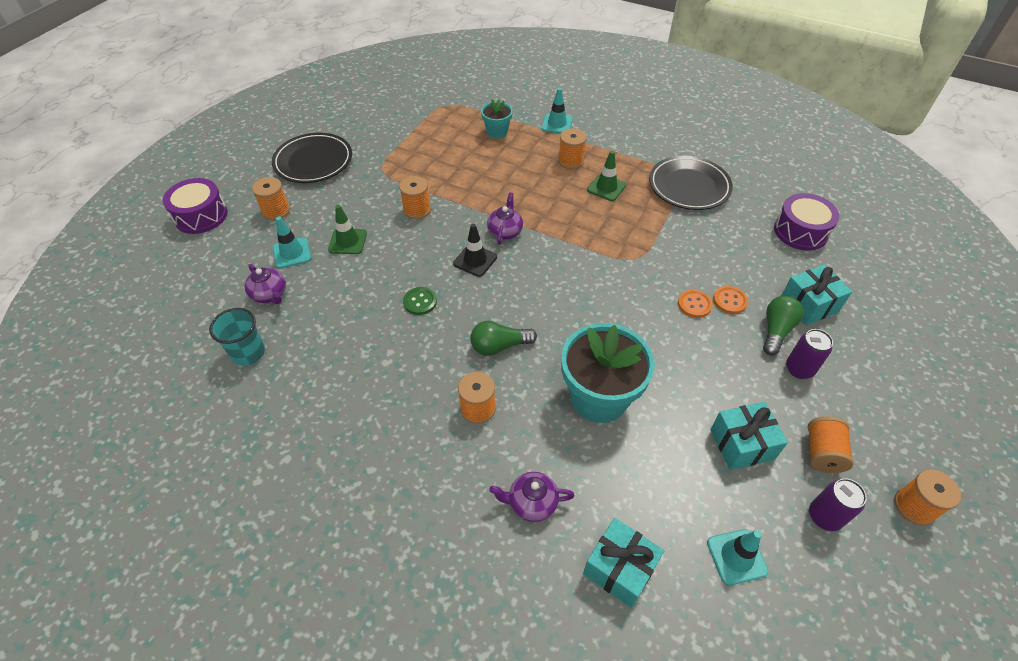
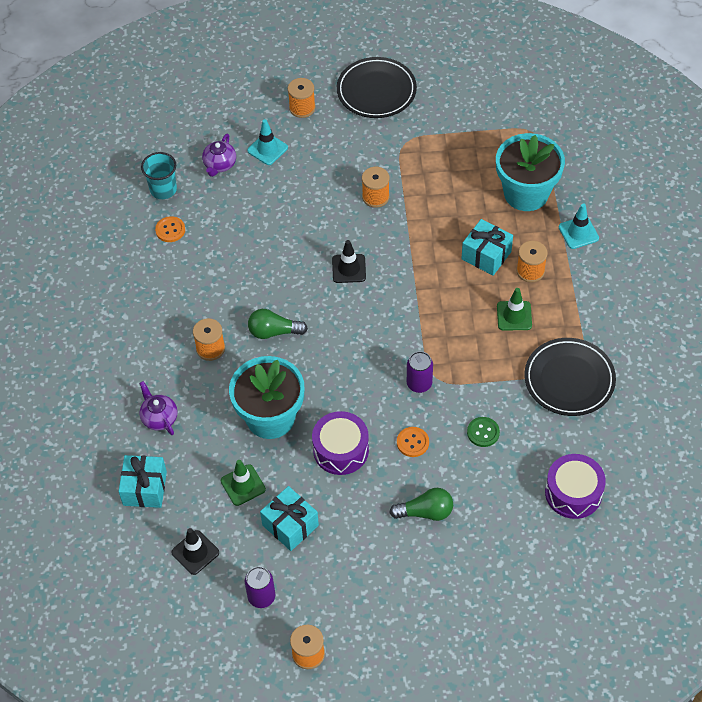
camera: 60 degrees right, 5 degrees up
(201, 216) = (261, 67): purple drum -> purple drum (341, 450)
(348, 241) = (305, 175): green traffic cone -> green traffic cone (243, 485)
(420, 302) = (280, 258): green button -> green button (483, 432)
(497, 132) = (526, 193): turquoise flower pot -> turquoise flower pot, size x1.94
(499, 346) = (274, 332): green light bulb -> green light bulb turned 45 degrees counterclockwise
(505, 231) = (397, 271): purple teapot -> none
(730, 301) = (436, 467): orange button -> orange button (170, 230)
(736, 557) = (195, 552): turquoise traffic cone -> black traffic cone
(799, 369) = (393, 541): purple can -> purple can (419, 384)
(809, 305) = (475, 527): turquoise gift -> turquoise gift (486, 255)
(822, 453) = (317, 581): orange spool -> none

